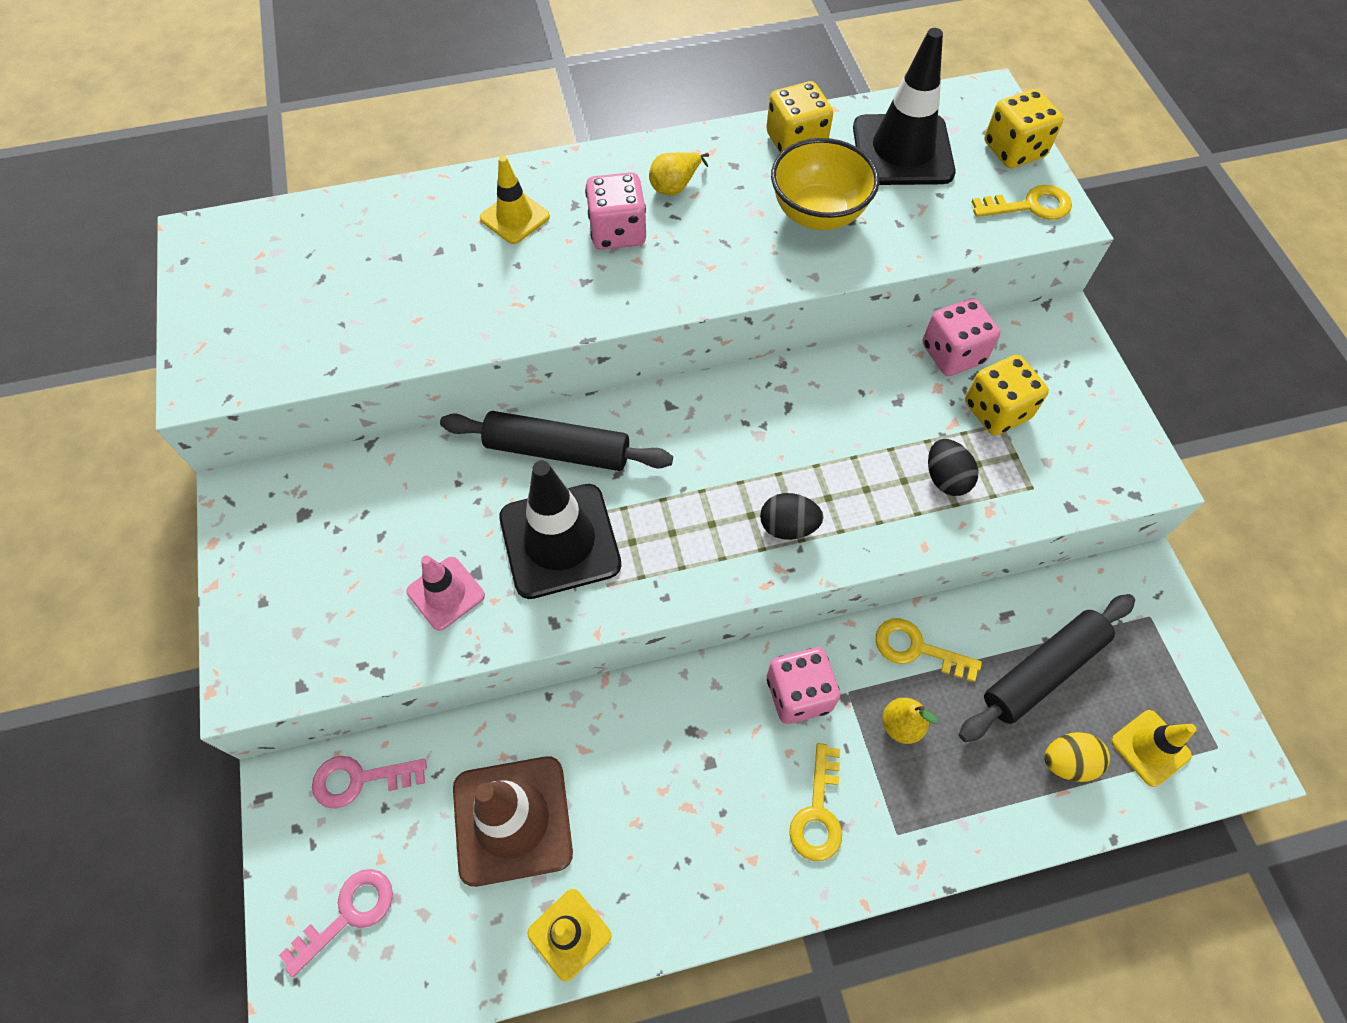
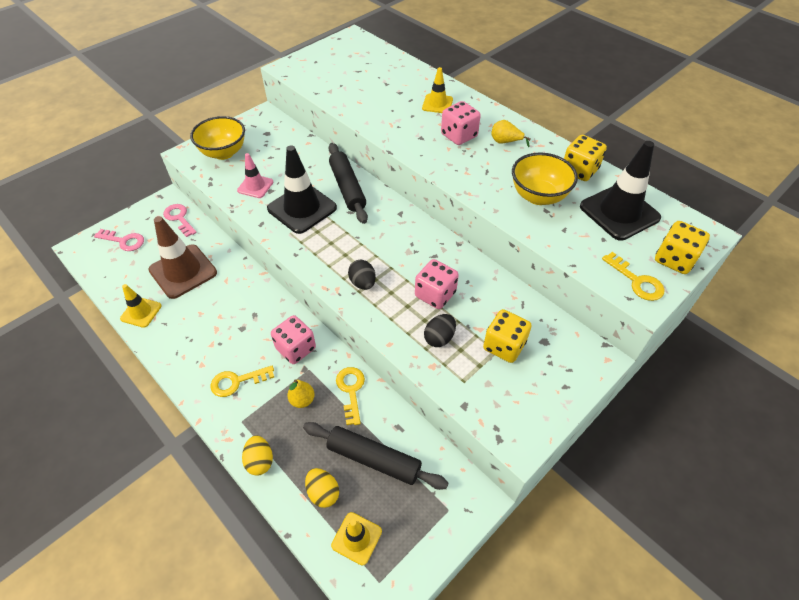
camera: 60 degrees right, 10 degrees down
(302, 613) = (224, 153): none -> yellow bowl
(952, 354) = (527, 311): pink dice -> pink dice (435, 294)
(981, 832) = (260, 461): none -> yellow egg

